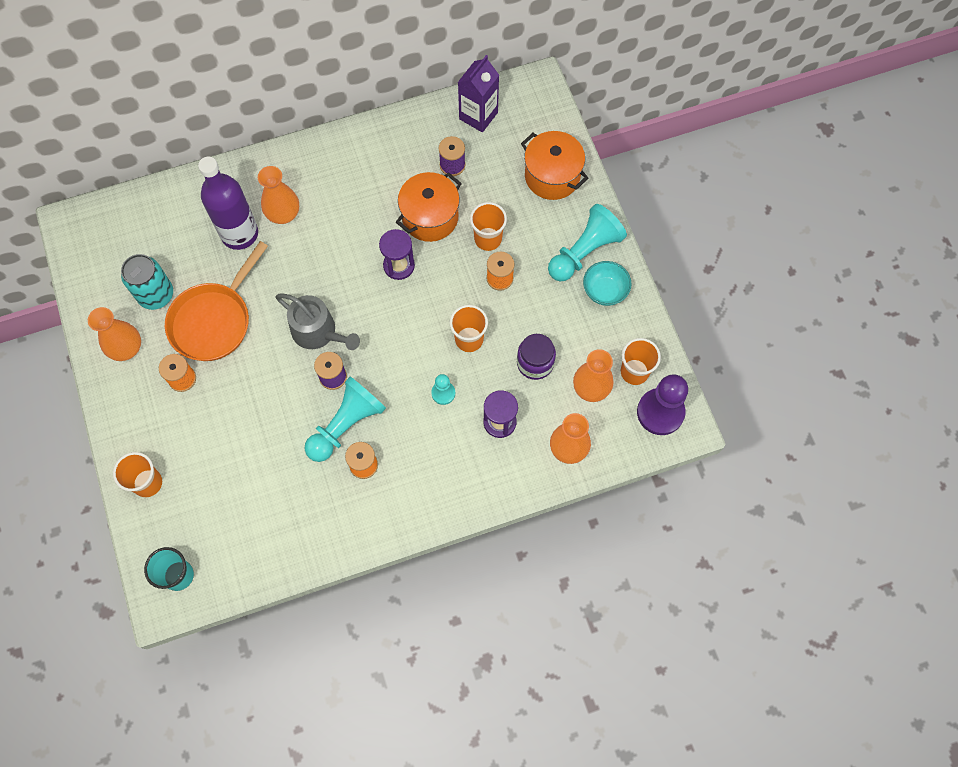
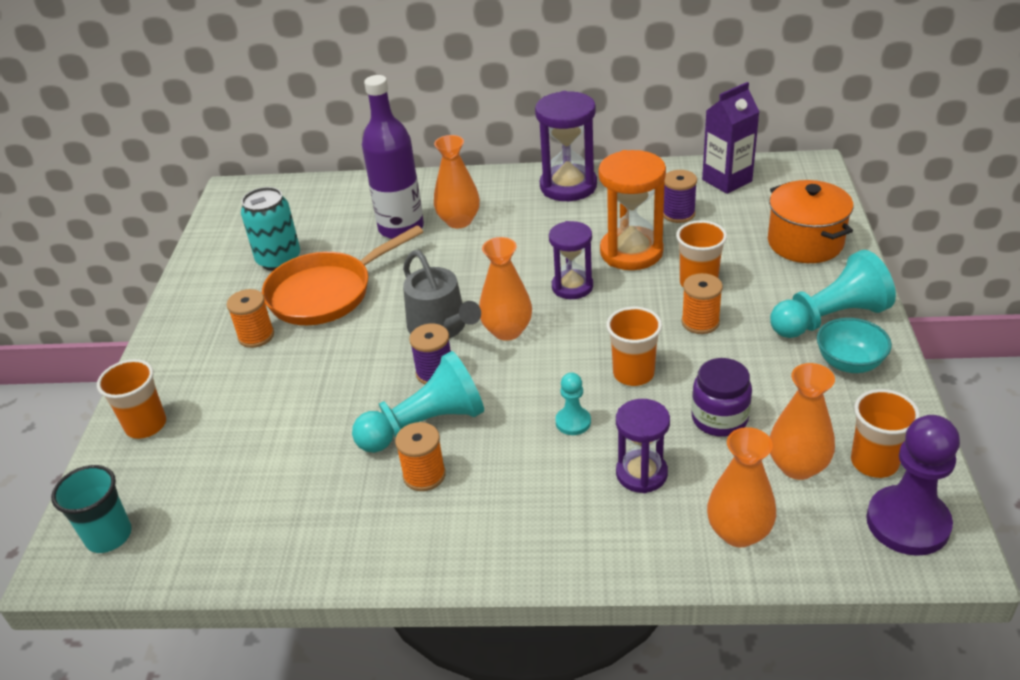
camera: 25 degrees right, 30 degrees down
(126, 348) = (215, 297): orange vase -> orange vase (507, 331)
(356, 151) = (568, 186): none -> purple hourglass
(430, 217) = (631, 252): orange pot -> orange hourglass

